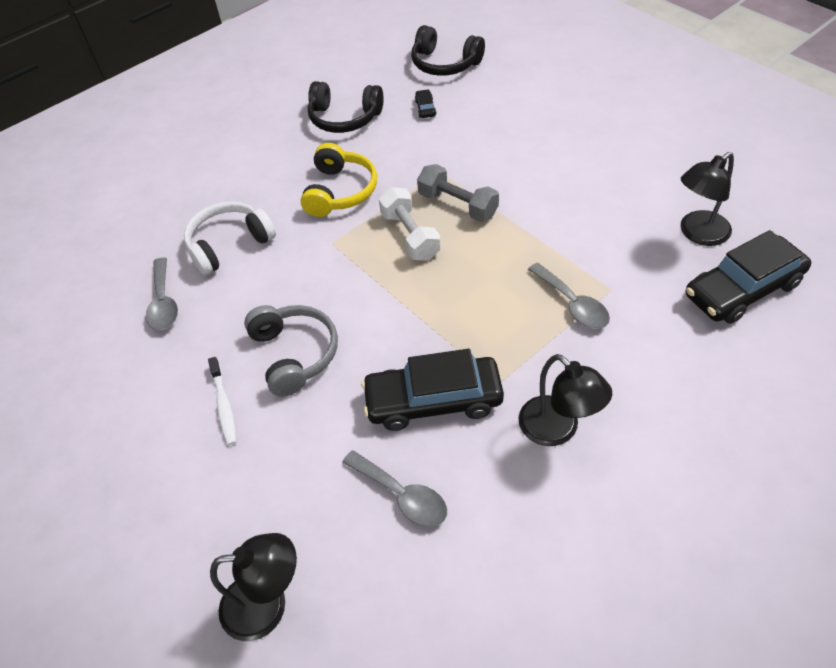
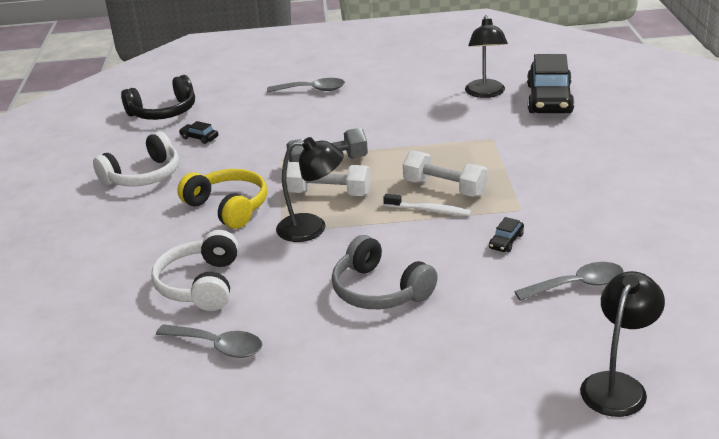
camera: 55 degrees left, 20 degrees down
(224, 406) = (390, 347): white toothbrush -> white toothbrush (429, 210)
(294, 354) = (380, 290): grey headphones -> grey headphones turned 150 degrees counterclockwise
(344, 118) = (143, 176): black headphones -> white headphones
(433, 401) = (506, 241): black car -> black car, size x0.40
(485, 306) = (445, 188): none -> white dumbbell
(557, 430) = (587, 202): black lamp -> black lamp (312, 228)
(572, 304) = (487, 156): grey spoon -> grey spoon (312, 90)

